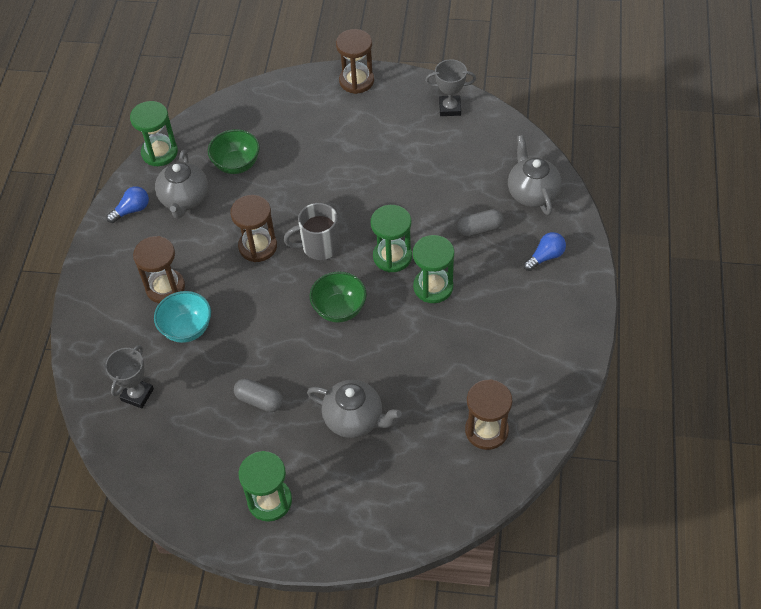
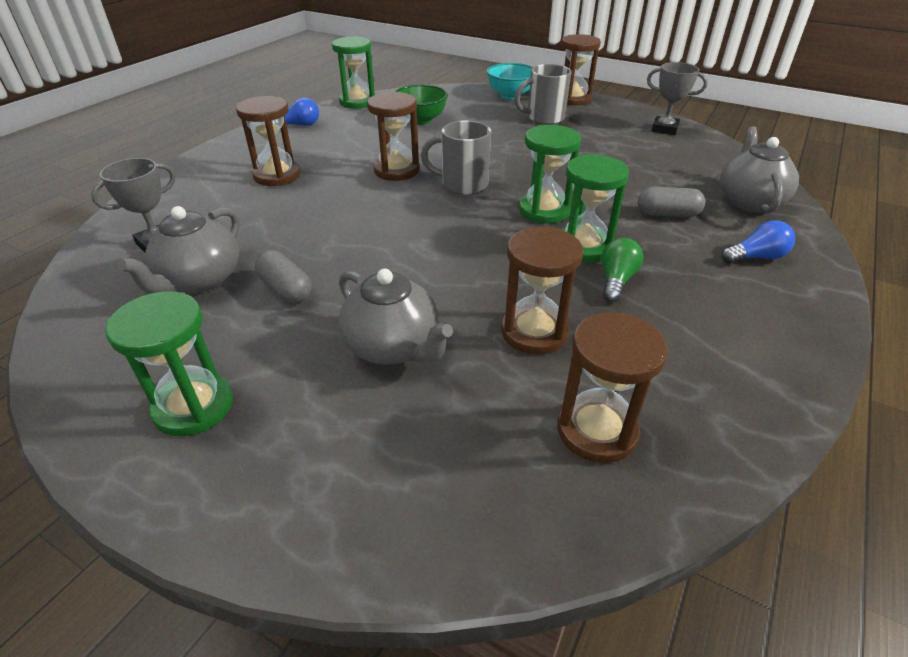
camera: 20 degrees right, 15 degrees down
(184, 199) = (353, 129): grey teapot -> grey teapot (200, 280)
(187, 329) = (267, 208): turquoise bowl -> turquoise bowl (510, 96)
(339, 309) = (451, 236): green bowl -> none
(343, 124) = (544, 118): none -> grey mug
(430, 376) = (534, 332): none -> brown hourglass
(464, 313) = (616, 280): none -> green light bulb

